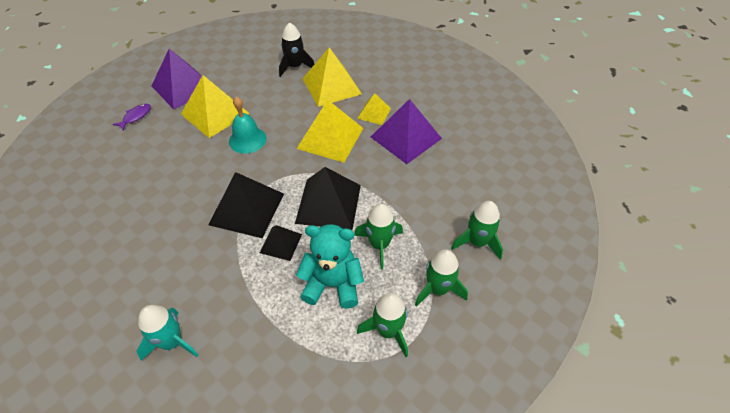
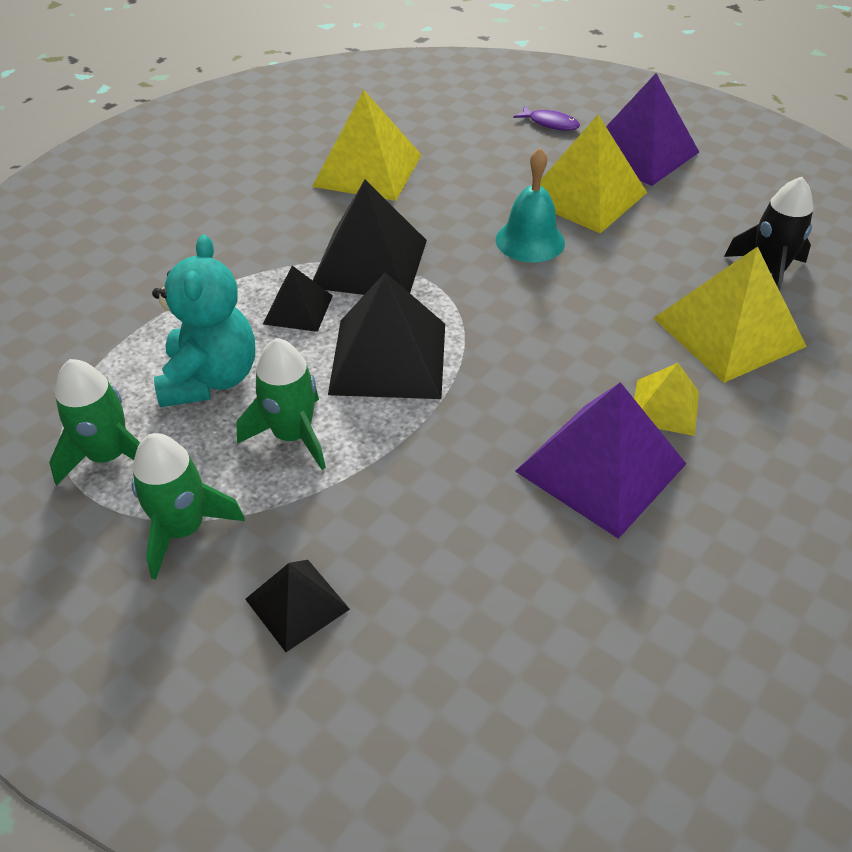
camera: 85 degrees right, 5 degrees down
(171, 342) = (138, 233): turquoise rocket -> none
(330, 138) = (563, 345): yellow pyramid -> yellow pyramid (367, 170)
(477, 242) = (297, 604): green rocket -> black pyramid

